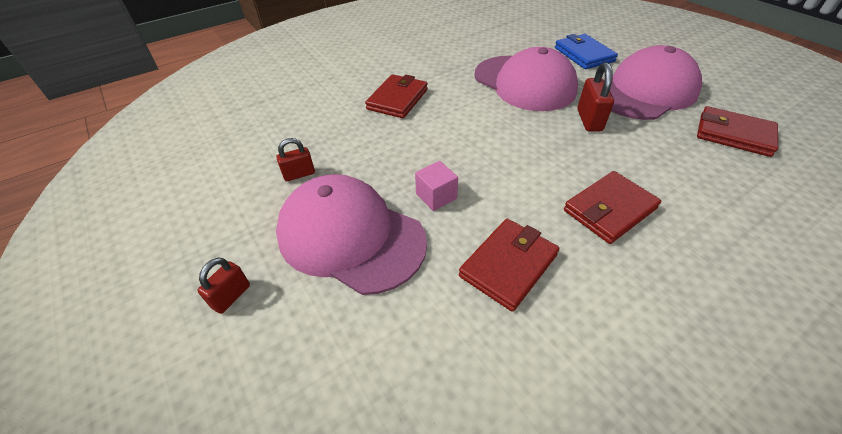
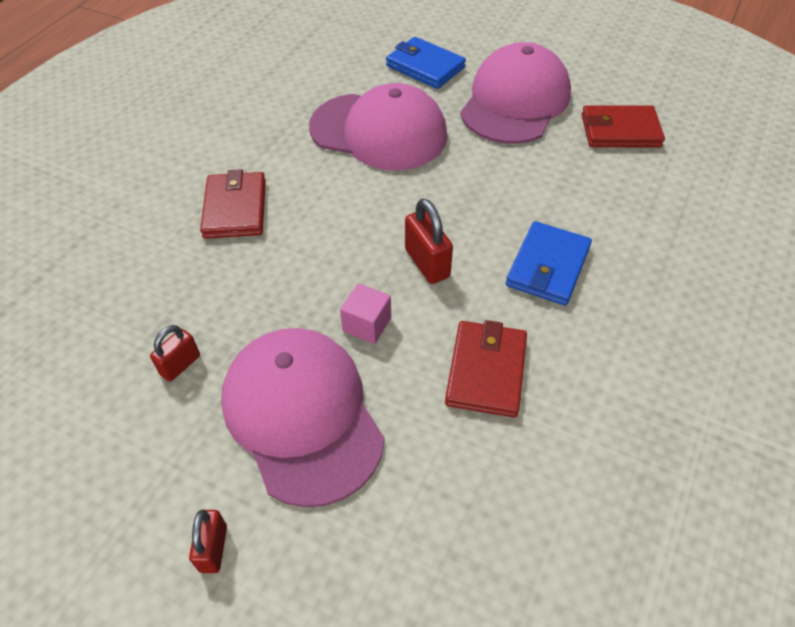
camera: 30 degrees left, 5 degrees up
(350, 236) = (302, 415): pink cap -> pink cap turned 60 degrees clockwise
(589, 120) = (476, 161): red padlock -> red padlock (427, 263)
(609, 209) = (548, 266): red wallet -> blue wallet

